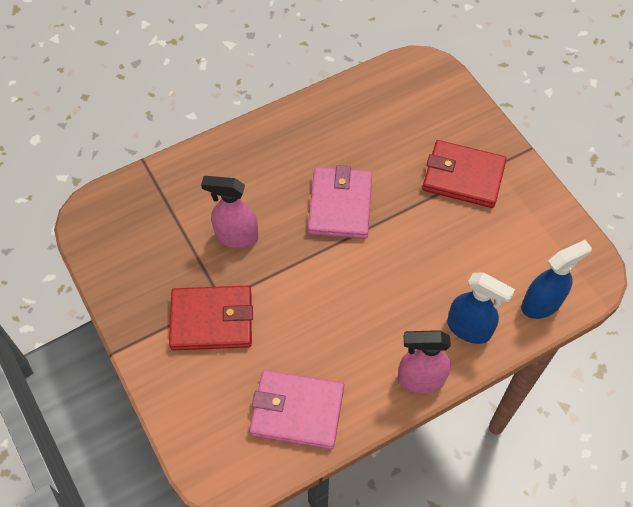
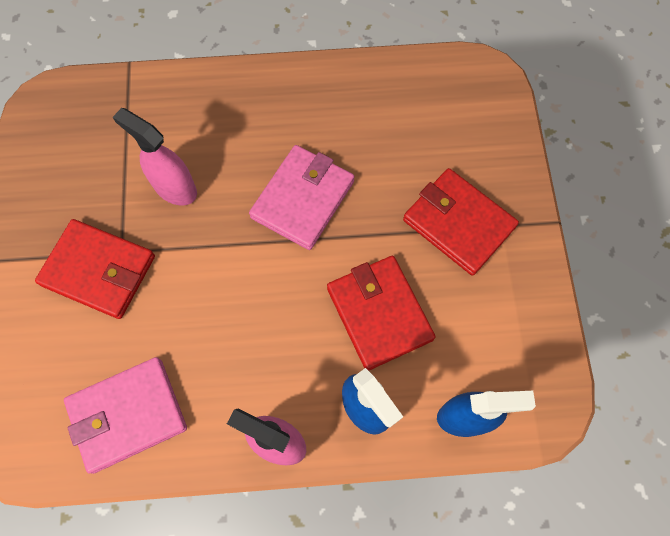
camera: 25 degrees right, 10 degrees up
(297, 411) = (128, 415): pink wallet -> pink wallet turned 60 degrees counterclockwise
(442, 261) = (379, 314): none -> red wallet

